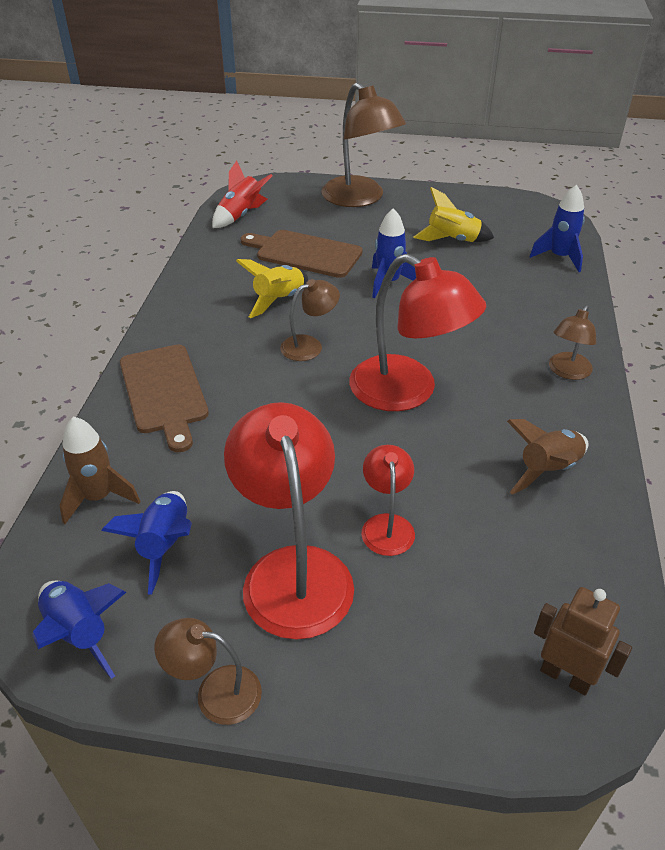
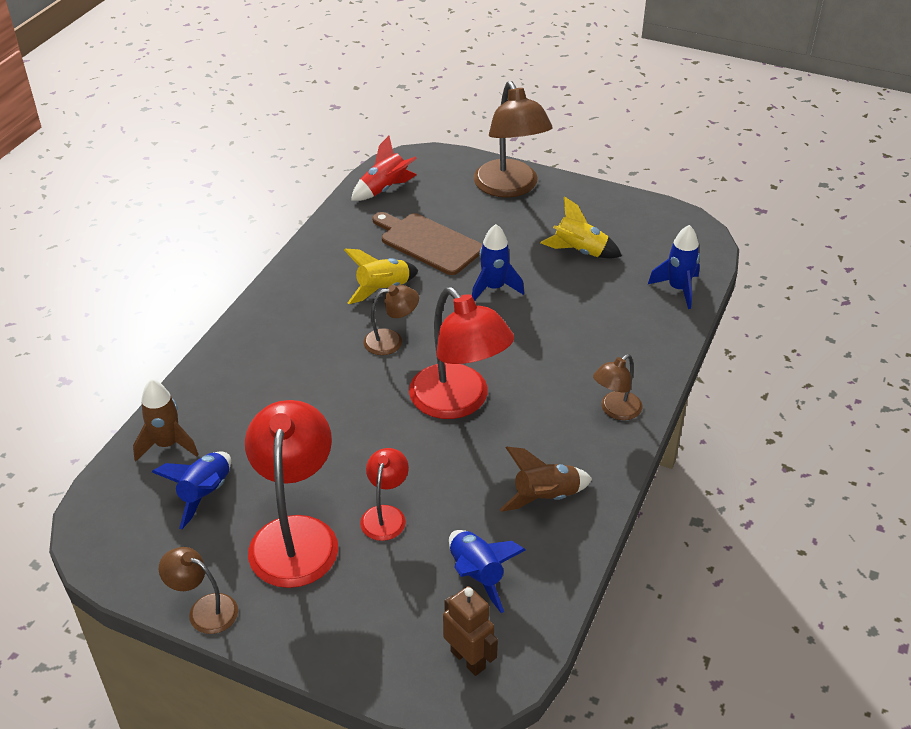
camera: 15 degrees right, 0 degrees up
(80, 633) = (122, 546): blue rocket -> blue rocket (477, 575)
(164, 392) = (249, 362): brown cutting board -> none

